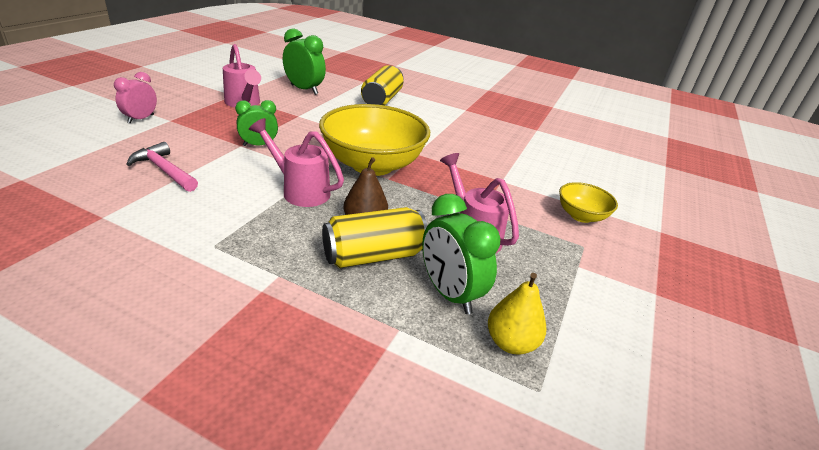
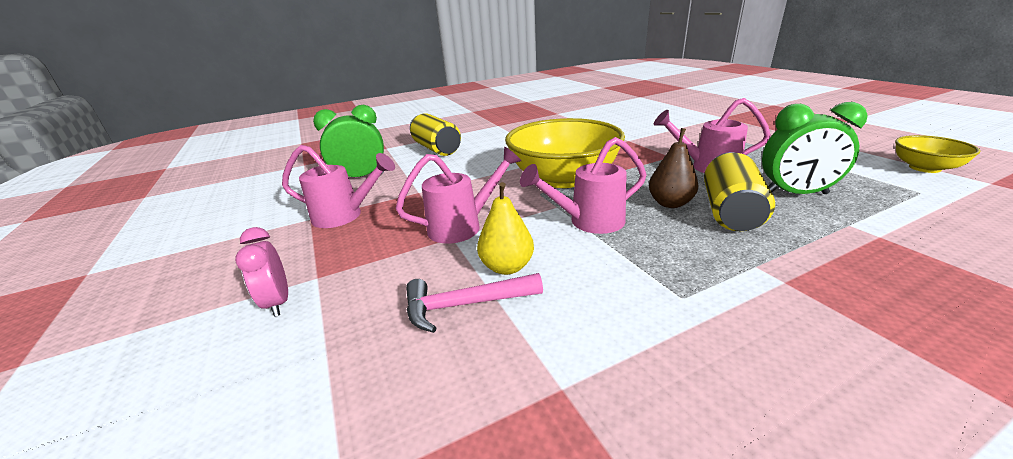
camera: 45 degrees left, 5 degrees down
(259, 145) = (463, 226): green clock -> pink watering can
(510, 343) = (862, 188): yellow pear -> yellow pear (507, 267)
(581, 216) = (694, 130): yellow bowl -> yellow bowl (924, 168)

